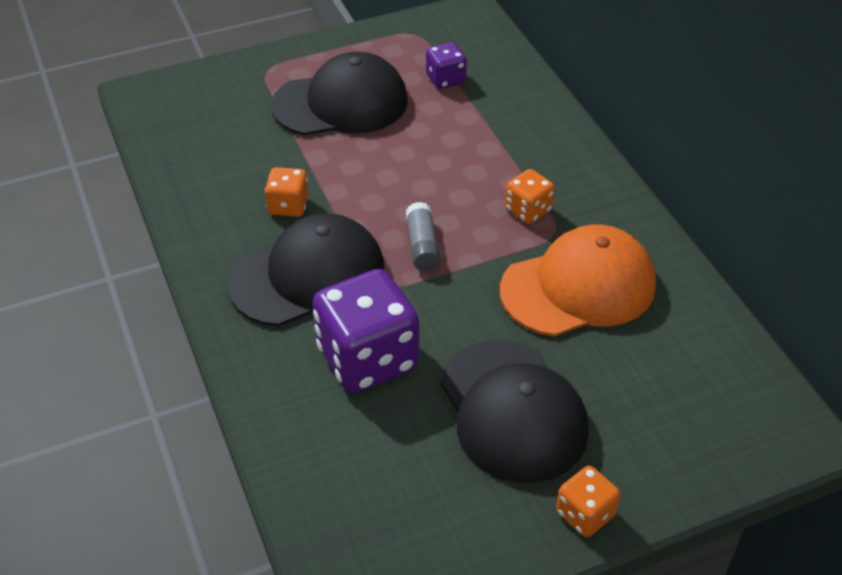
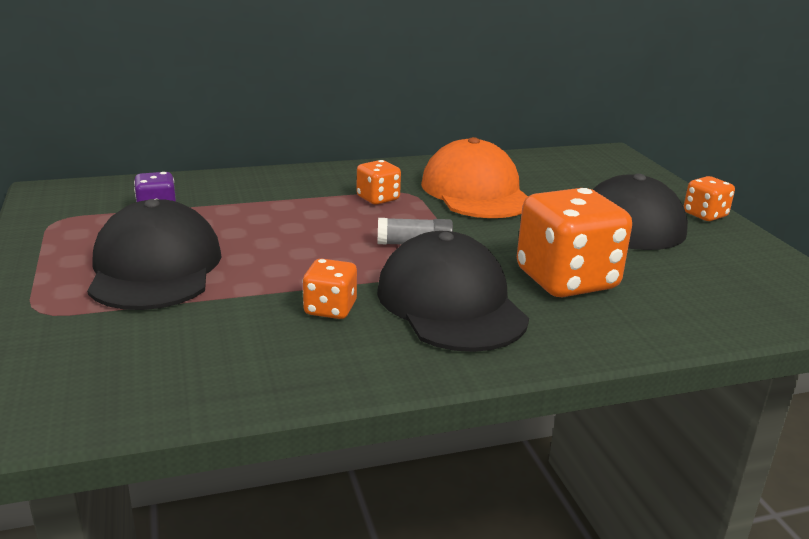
camera: 85 degrees left, 20 degrees down
(367, 358) = (566, 280): purple dice -> orange dice

